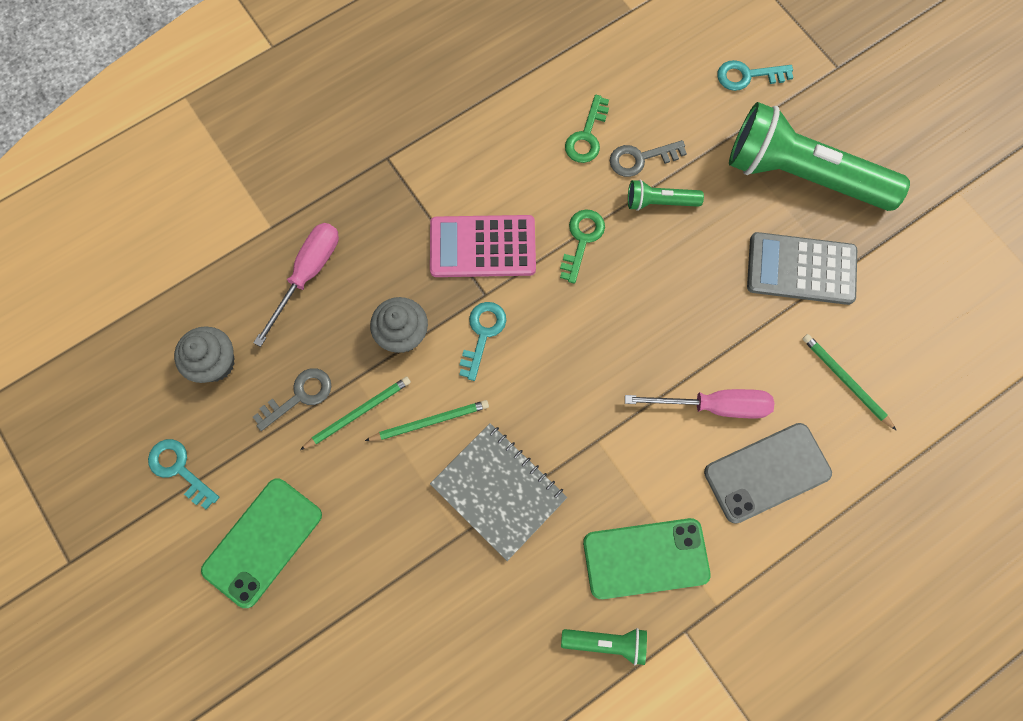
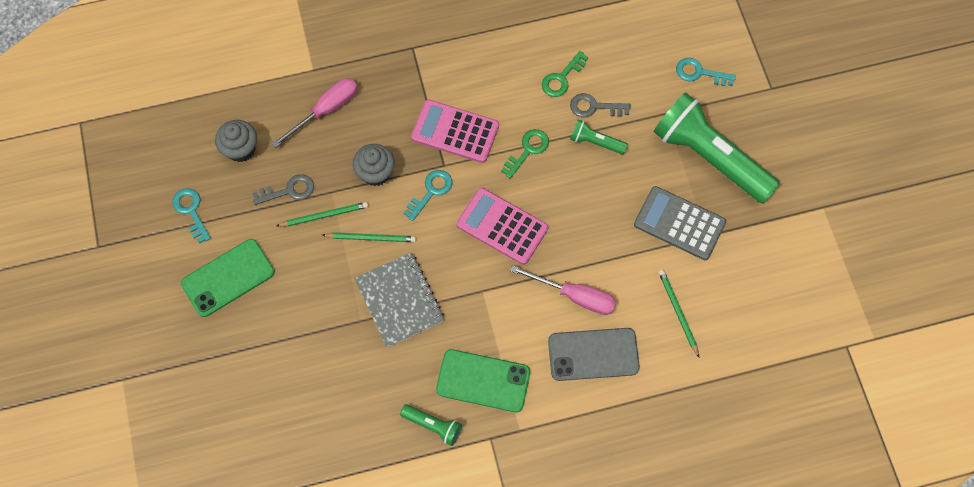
camera: 20 degrees right, 5 degrees down
(589, 348) = (502, 226): none -> pink calculator

